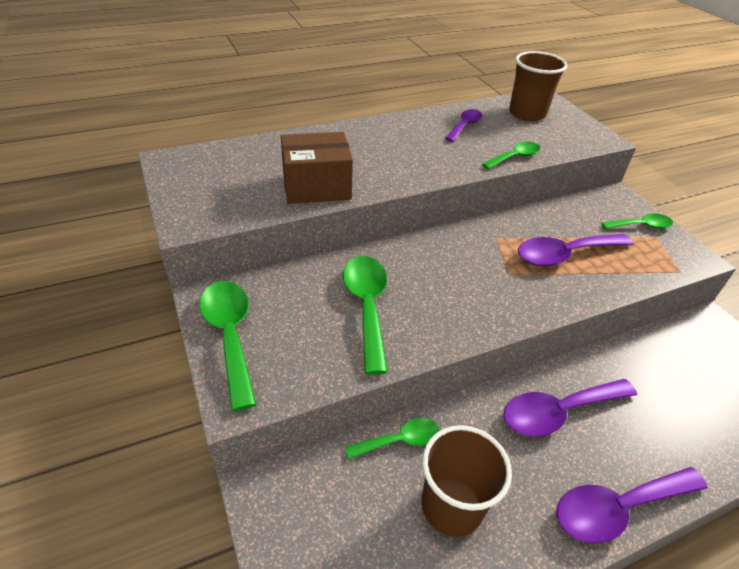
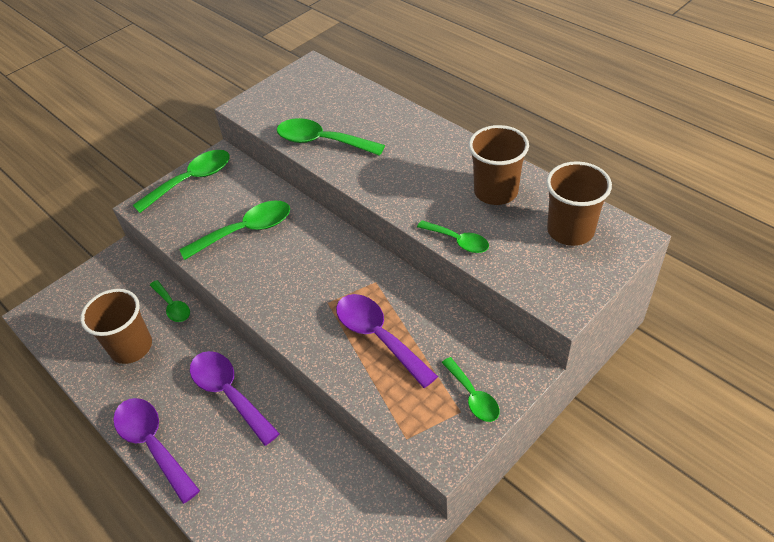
camera: 75 degrees right, 5 degrees up
(316, 186) = (322, 141): brown box -> green spoon
(465, 126) = (496, 191): purple spoon -> brown cup

